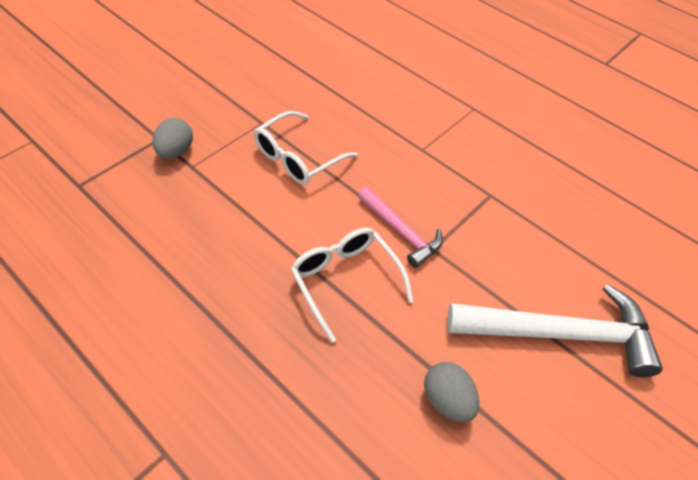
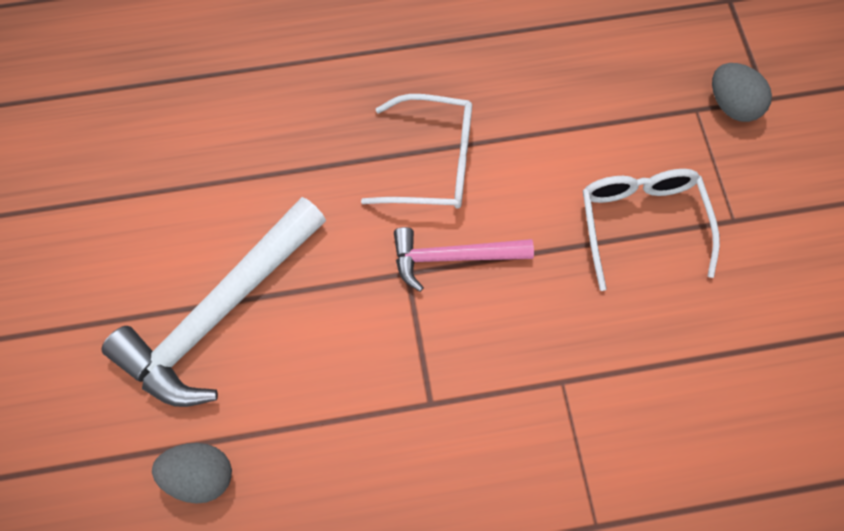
camera: 130 degrees right, 15 degrees up
(447, 400) = (252, 162): grey egg -> grey egg (200, 476)

